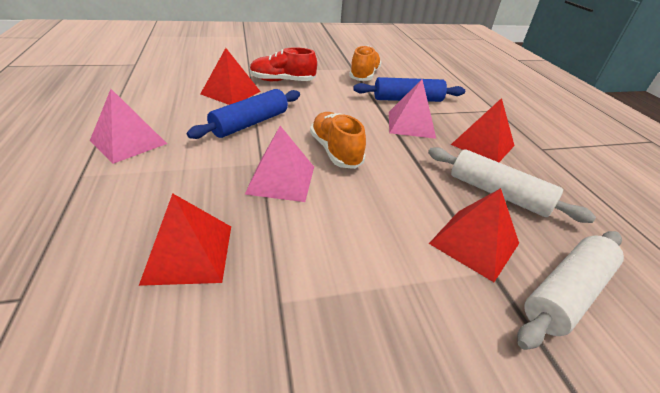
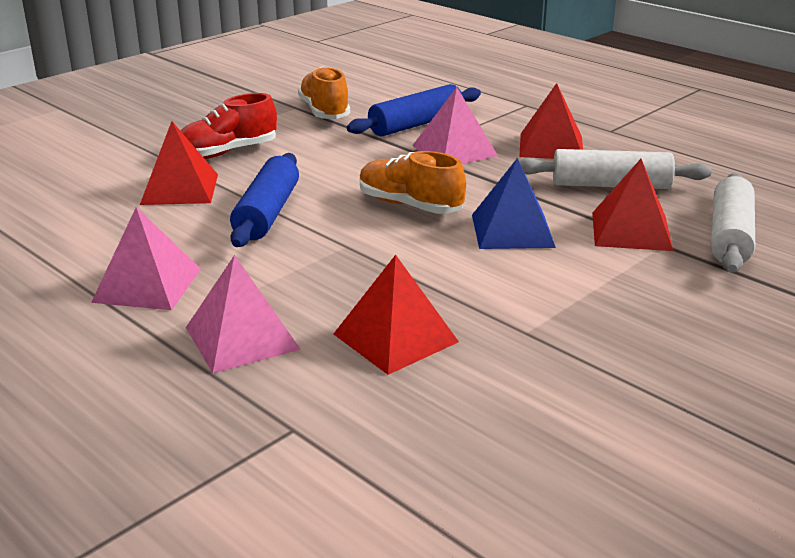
camera: 30 degrees left, 10 degrees down
(281, 179) = (391, 251): pink pyramid -> pink pyramid (242, 338)
(379, 200) = (512, 230): none -> blue pyramid

